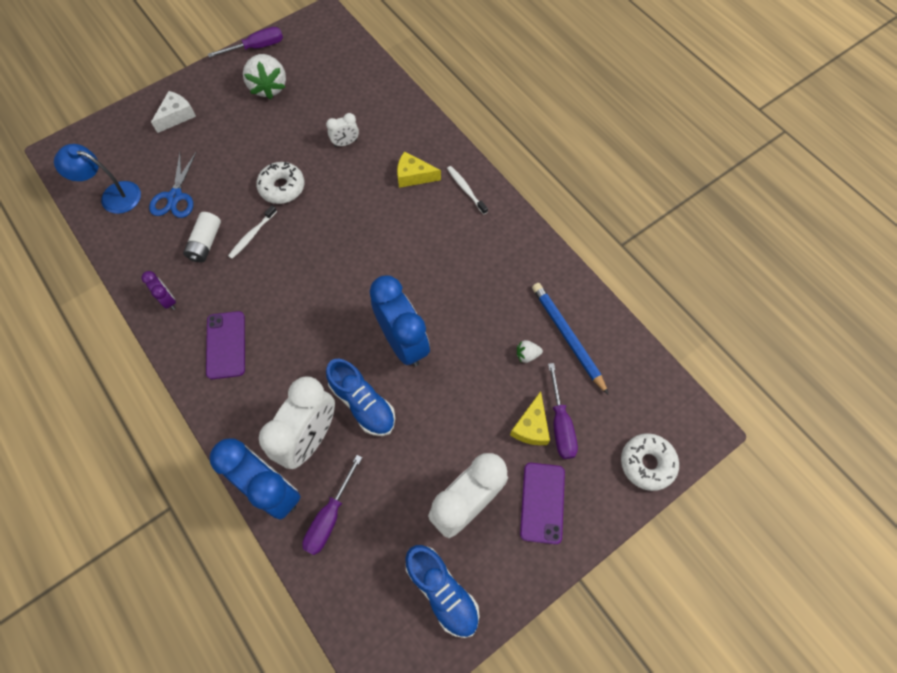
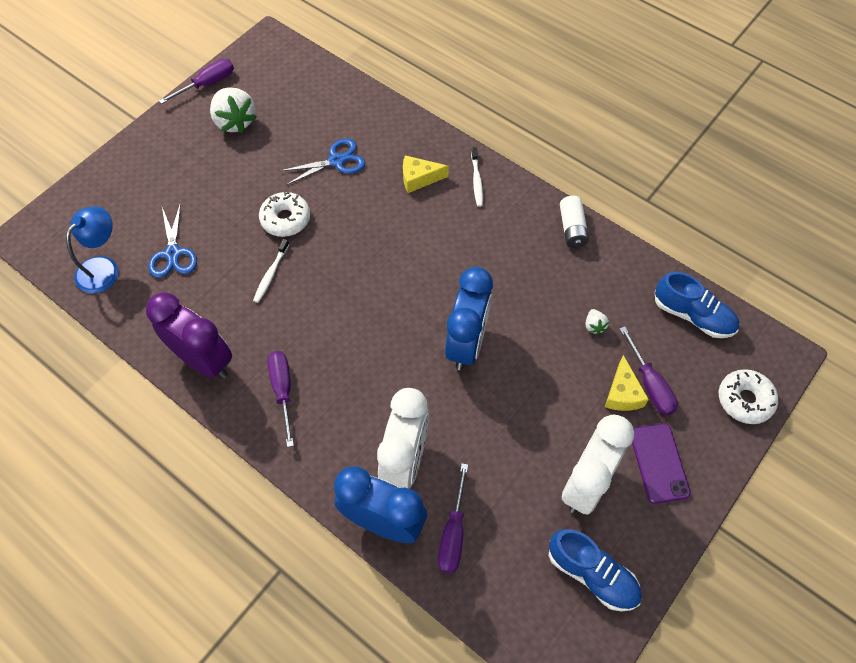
camera: 15 degrees left, 5 degrees down
(113, 195) = (103, 267): blue lamp -> blue lamp turned 120 degrees clockwise
(168, 300) = (203, 360): purple clock -> purple clock, size x2.17
(177, 116) = (145, 171): white cheese -> none
(206, 243) = (223, 293): white battery -> white battery (572, 228)
(226, 345) = (283, 390): purple phone -> purple screwdriver
(345, 143) = (336, 161): white clock -> blue scissors
(363, 403) = (447, 413): blue shoe -> blue shoe (693, 315)
(403, 342) = (466, 343): blue clock -> blue clock turned 60 degrees clockwise
(466, 189) = (476, 180): white toothbrush -> white toothbrush turned 135 degrees counterclockwise
(527, 355) = (594, 326): white strawberry -> white strawberry turned 75 degrees counterclockwise
(567, 337) = (627, 299): blue pencil -> none

